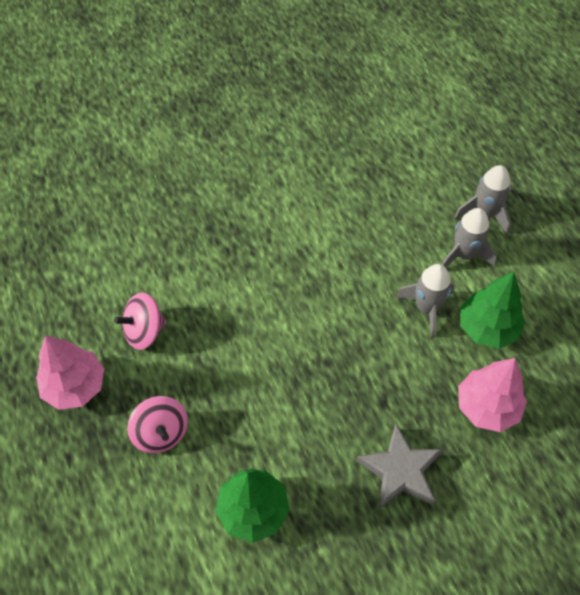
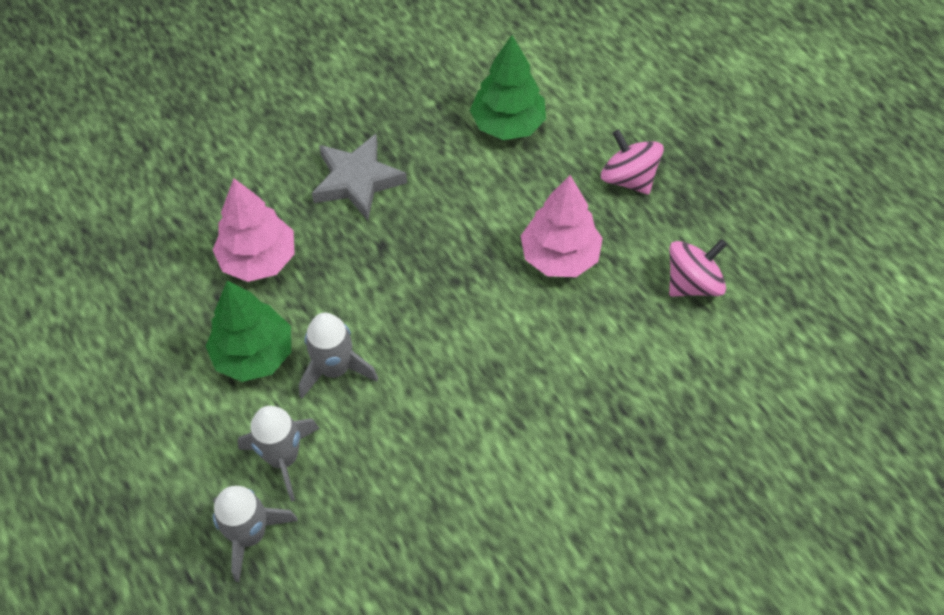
camera: 170 degrees right, 0 degrees up
(75, 386) = (746, 209): pink tree -> pink tree (559, 256)

